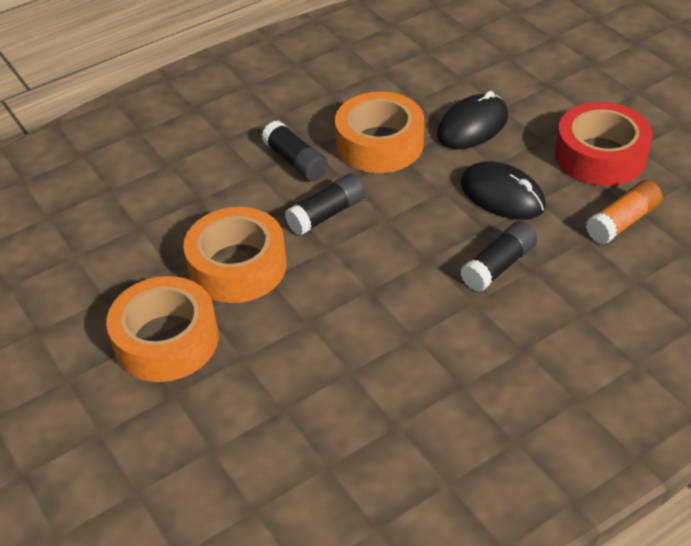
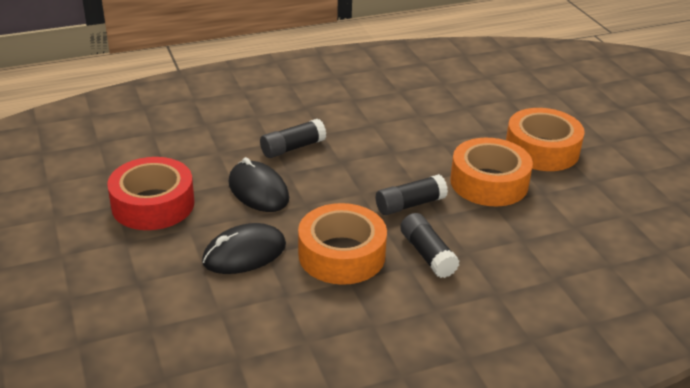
camera: 170 degrees left, 10 degrees down
(622, 222) = (182, 156): orange glue stick -> none

